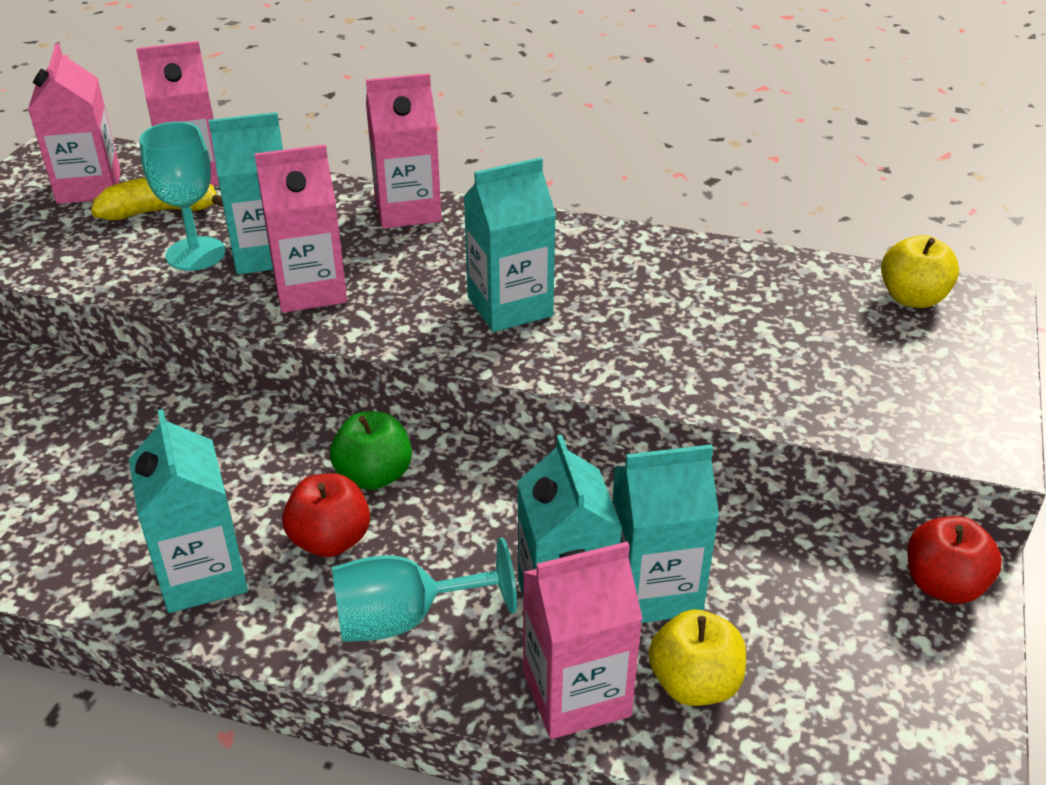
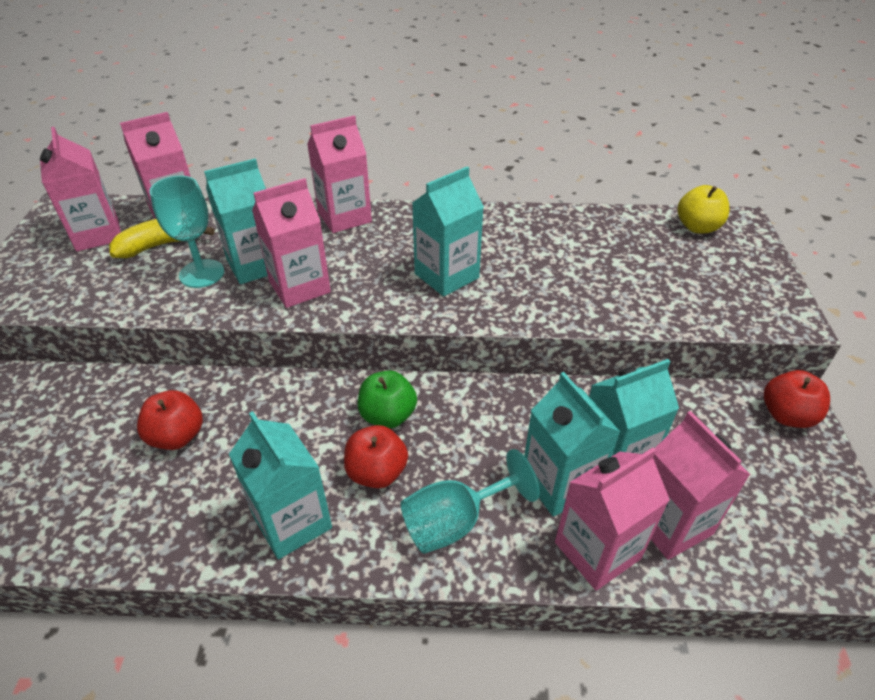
camera: 15 degrees left, 5 degrees up
(105, 449) = (177, 436): none -> red apple
(694, 683) = (670, 523): yellow apple -> pink carton

